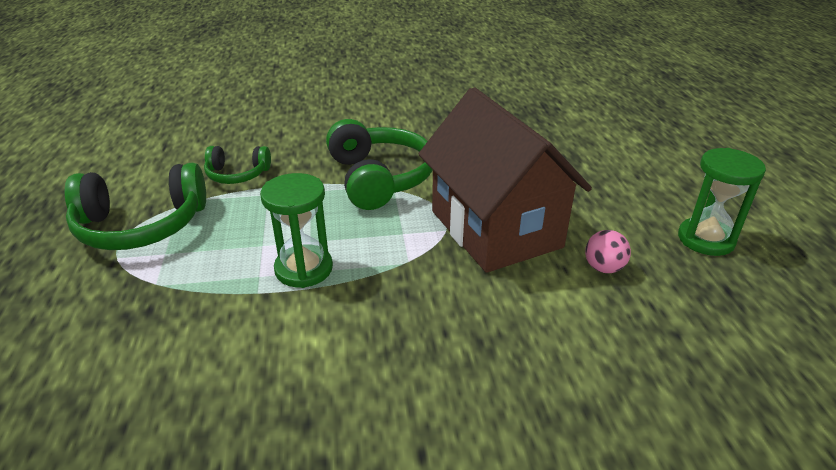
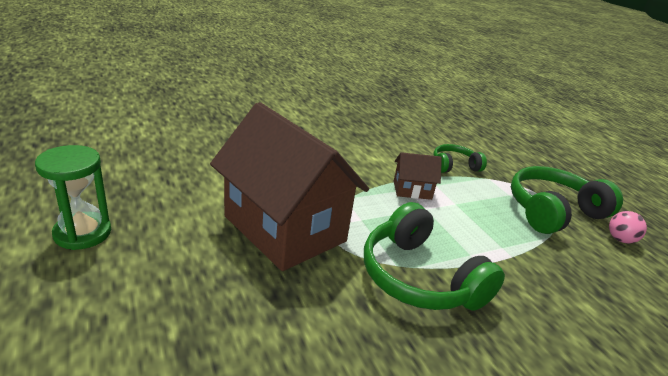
camera: 160 degrees right, 5 degrees down
(237, 174) = (555, 267): green headphones -> green headphones (454, 166)
(304, 269) = (412, 190): green hourglass -> brown house
(603, 268) = (195, 203): pink ball -> pink ball (620, 239)

